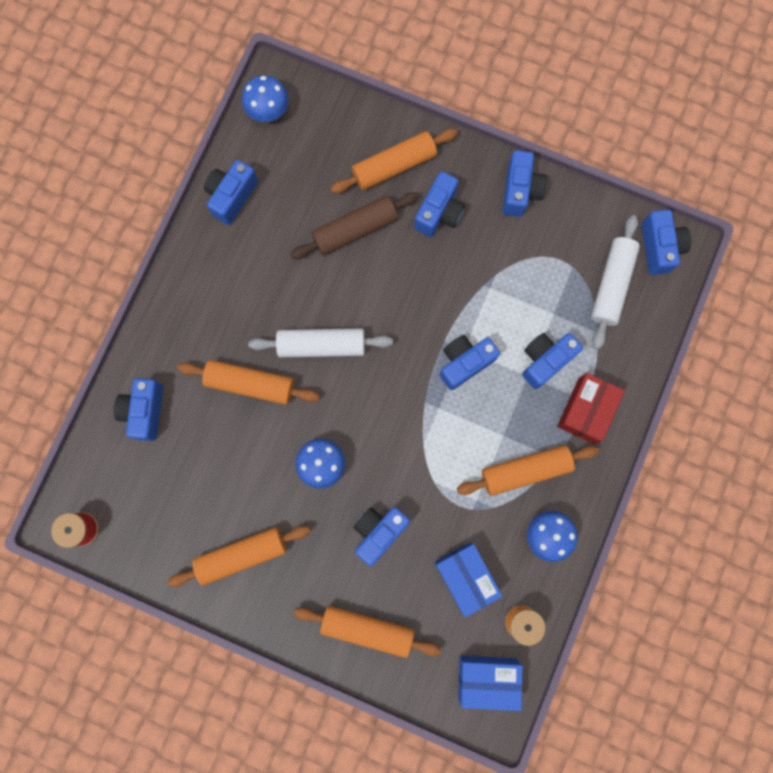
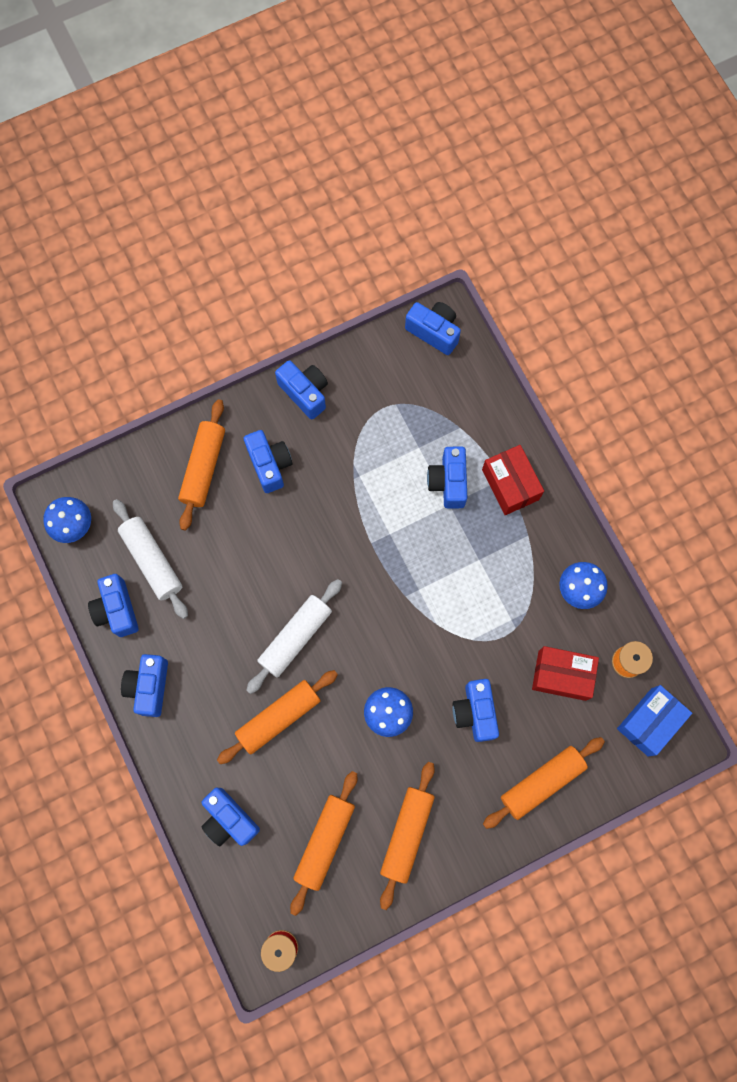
camera: 50 degrees left, 5 degrees down
(355, 230) = (227, 538): brown rolling pin -> none
(464, 363) = (400, 542): blue camera -> blue camera (149, 687)
(465, 577) = (562, 675): blue box -> red box
(525, 470) = (518, 565): orange rolling pin -> orange rolling pin (324, 841)
(611, 285) = (433, 388): white rolling pin -> white rolling pin (152, 561)

